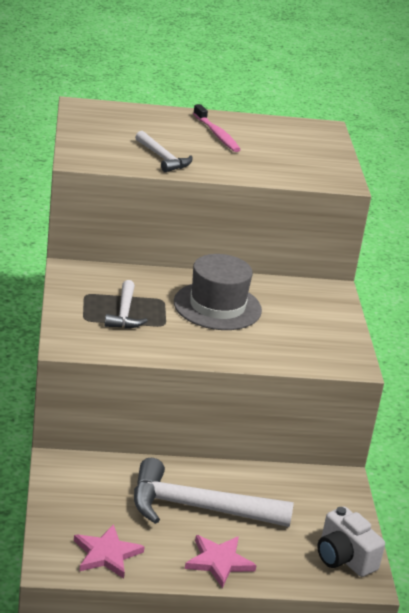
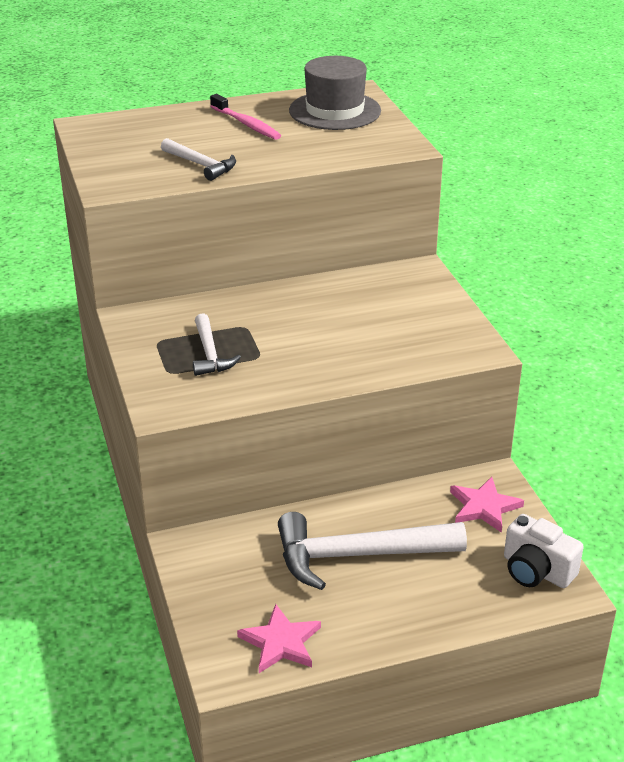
camera: 10 degrees left, 5 degrees up
(217, 306) = (307, 319): grey hat -> grey hat (335, 111)
(218, 562) = (407, 615): pink star -> pink star (484, 507)

